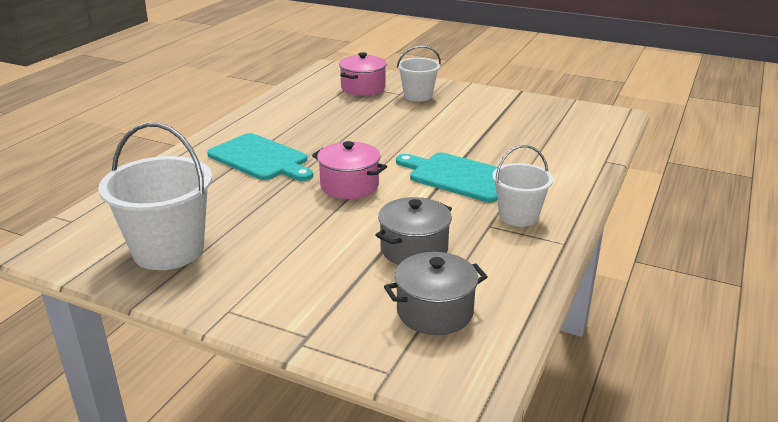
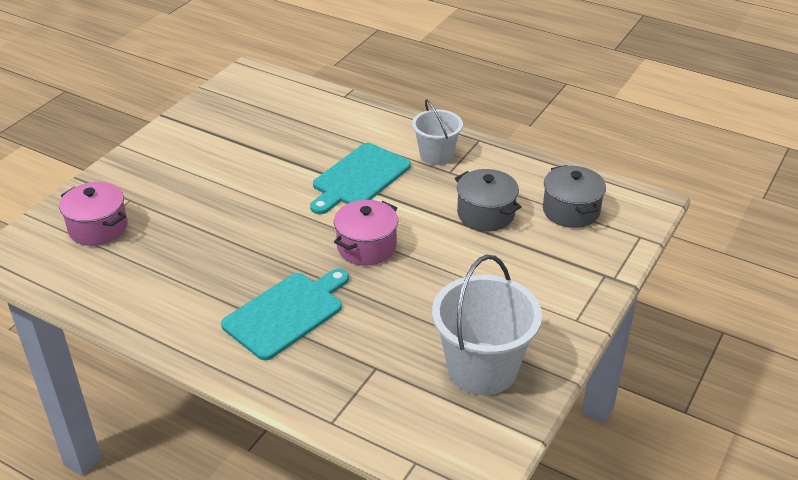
camera: 85 degrees left, 10 degrees up
(418, 96) = (145, 186): white bucket -> none

